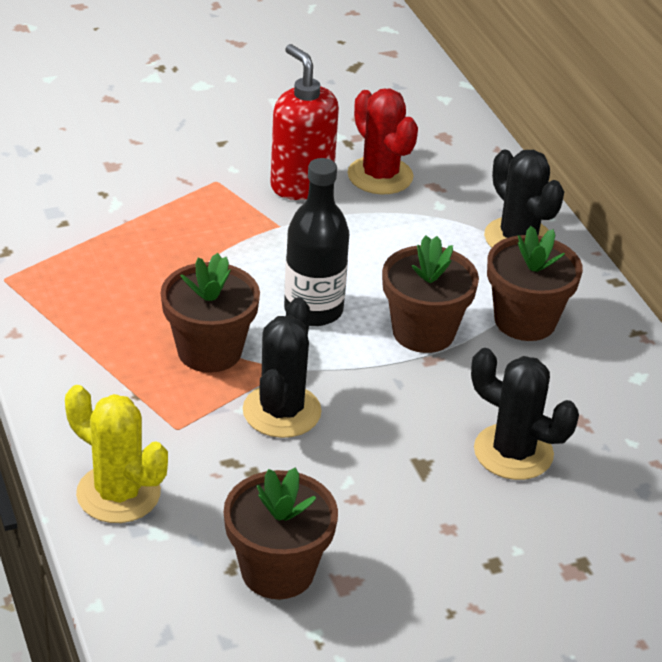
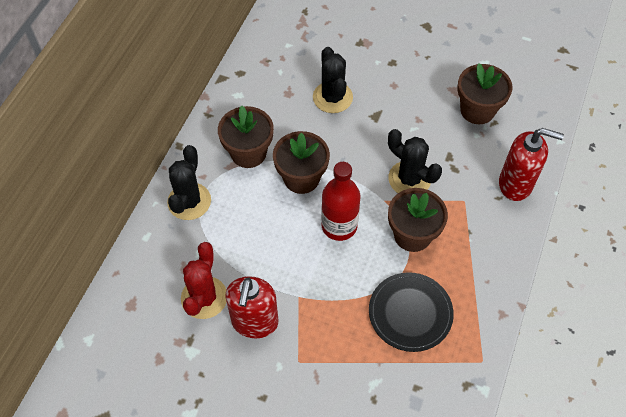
camera: 135 degrees left, 20 degrees up
(118, 493) = (515, 184): yellow cactus -> red soap dispenser
(133, 276) = (410, 313): none -> black plate
(281, 411) = (409, 179): black cactus -> black cactus turned 75 degrees clockwise
(313, 310) = (339, 226): black bottle -> red bottle

